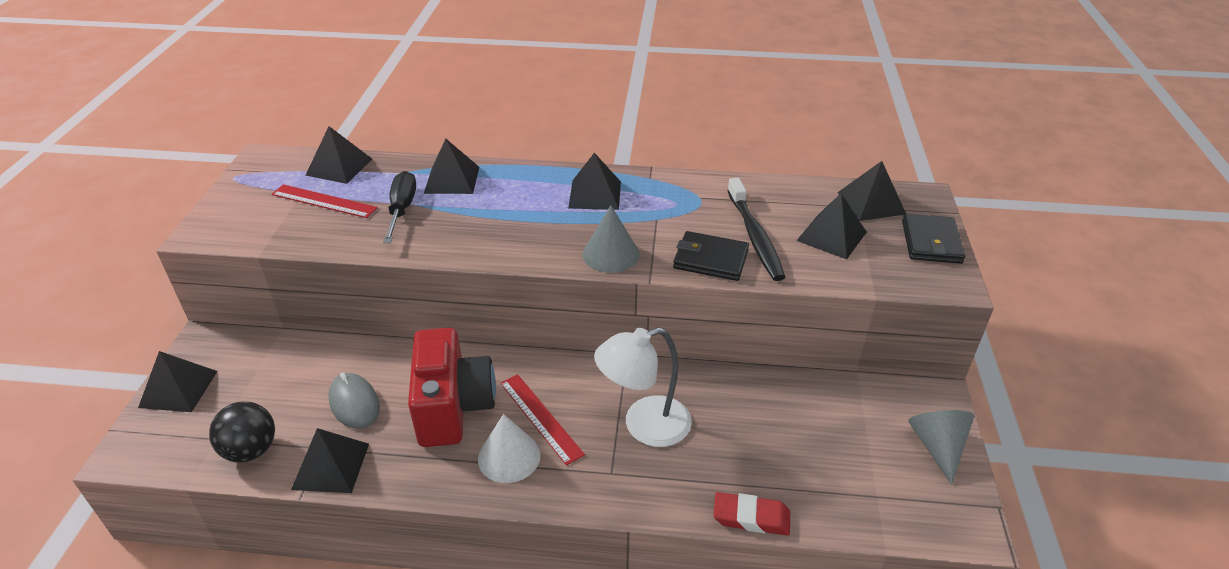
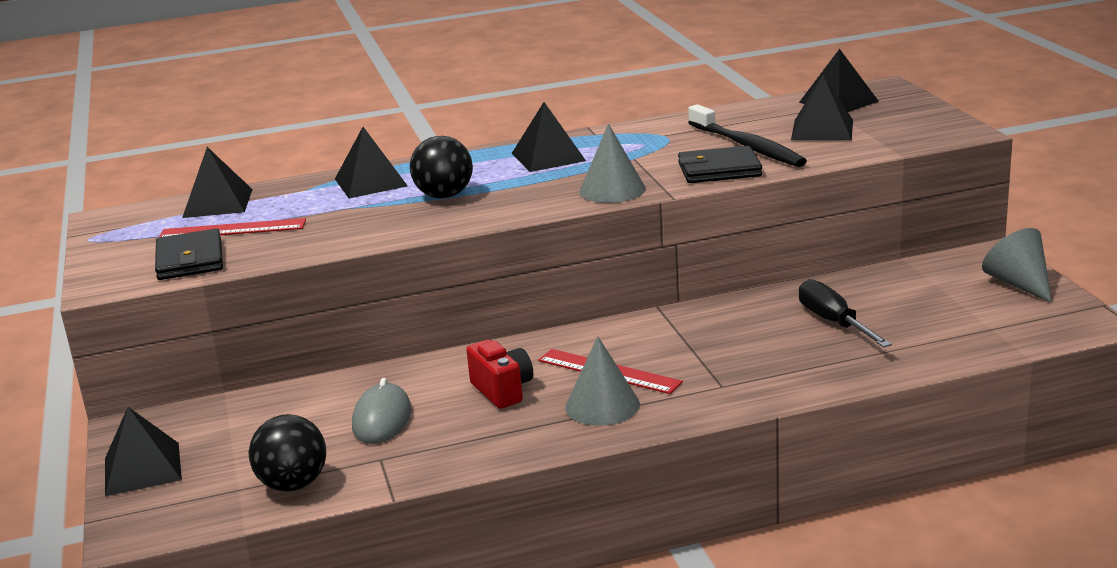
camera: 20 degrees left, 15 degrees down
(331, 466) = (405, 467): black pyramid -> none
(354, 403) = (382, 419): grey mouse -> grey mouse turned 60 degrees clockwise
(402, 209) = (337, 213): black screwdriver -> black screwdriver (833, 322)
(453, 407) = (502, 390): red camera -> red camera, size x0.54
(488, 215) = (444, 196): none -> black ball
(509, 457) = (602, 405): white cone -> grey cone
(644, 426) = (724, 347): white lamp -> none
(751, 517) = (888, 374): red eraser -> none
(931, 242) = (919, 113): black wallet -> black wallet (190, 259)

